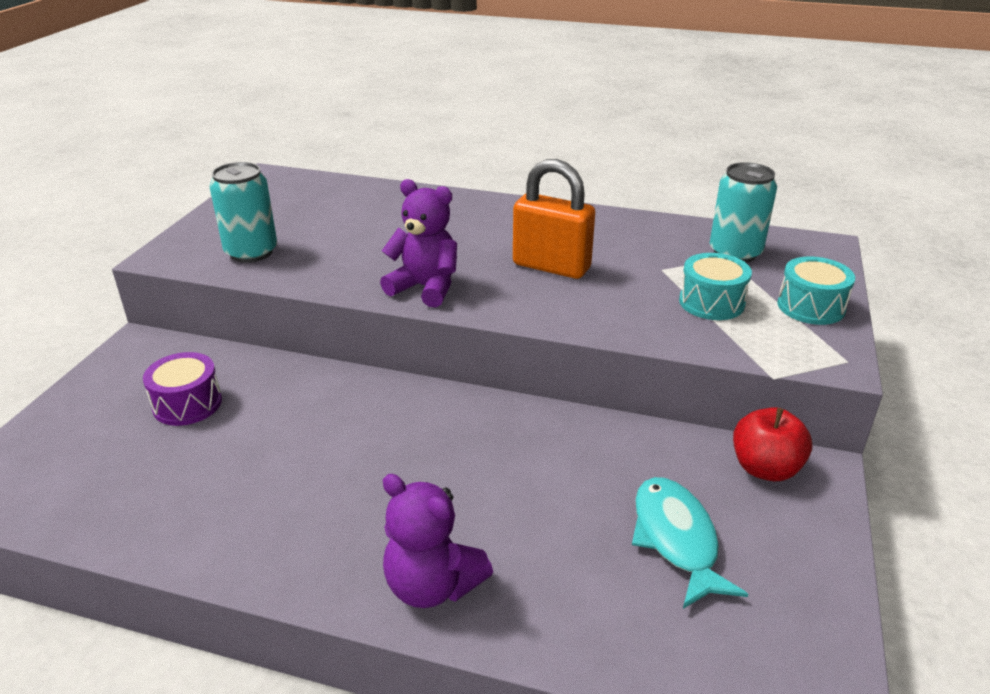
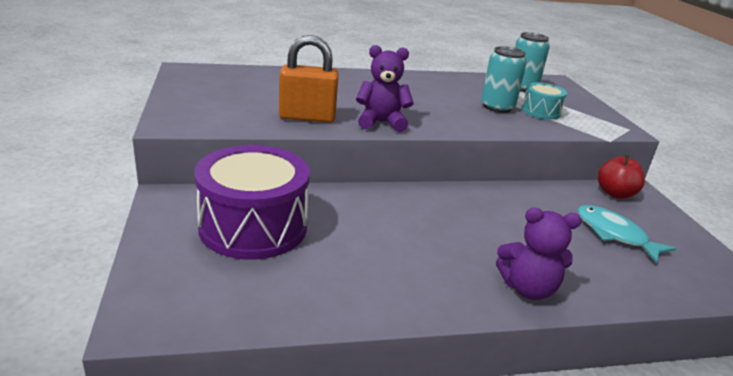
camera: 30 degrees left, 5 degrees down
(187, 404) = (253, 226): purple drum -> purple drum, size x2.03
(251, 252) = (235, 115): turquoise can -> turquoise can (497, 107)
(551, 266) = (439, 103): orange padlock -> orange padlock (307, 117)
(811, 306) = (586, 108): turquoise drum -> none

